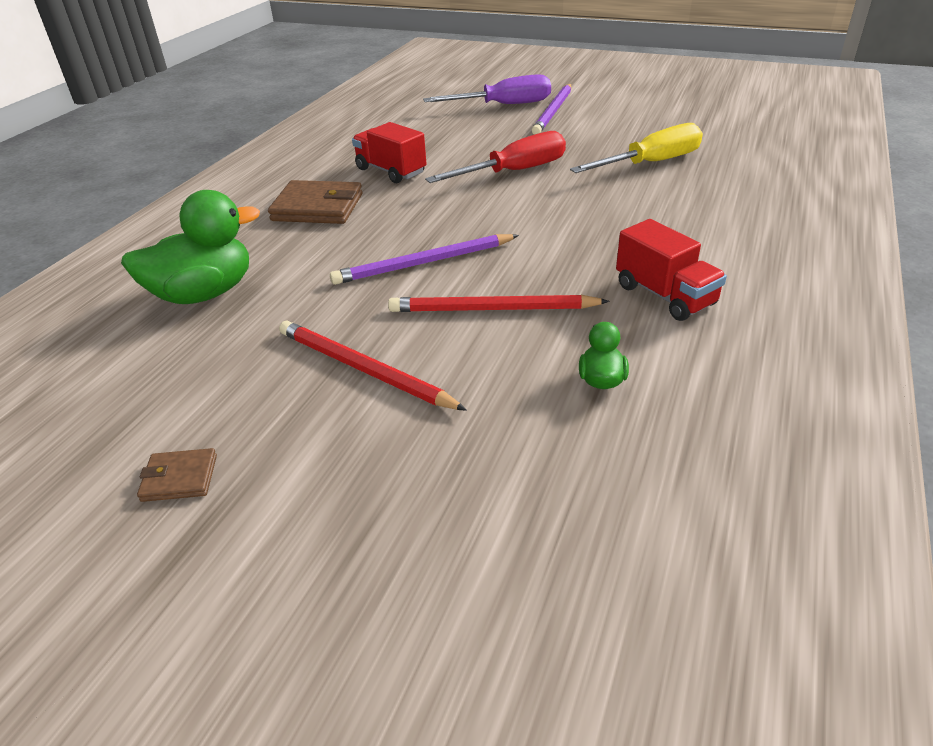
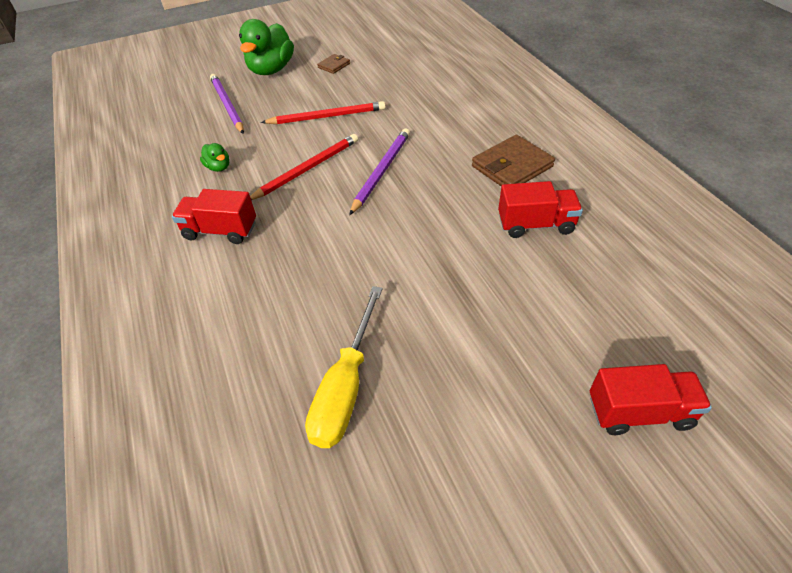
camera: 135 degrees right, 10 degrees up
(204, 293) = (454, 99): green duck -> green duck (271, 70)
(503, 105) = (639, 412): purple screwdriver -> red truck
(513, 172) = (447, 287): red screwdriver -> none
(553, 111) = (566, 440): purple pencil -> purple pencil (227, 105)

